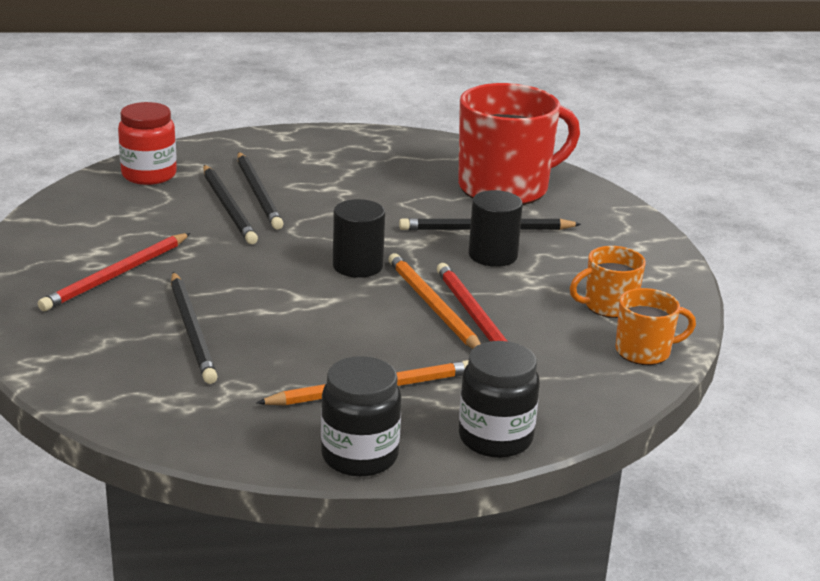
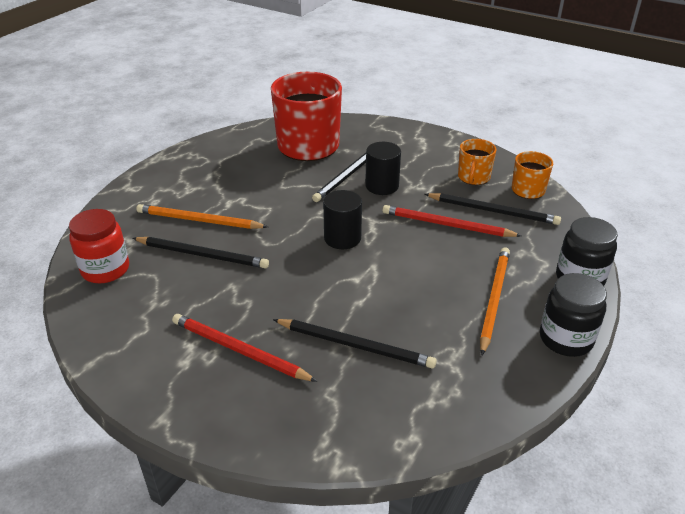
camera: 50 degrees left, 10 degrees up
(116, 275) = (239, 350): red pencil -> red pencil turned 135 degrees clockwise
(258, 193) = (199, 234): black pencil -> black pencil (493, 211)
(432, 306) = (419, 233): orange pencil -> orange pencil (199, 220)

